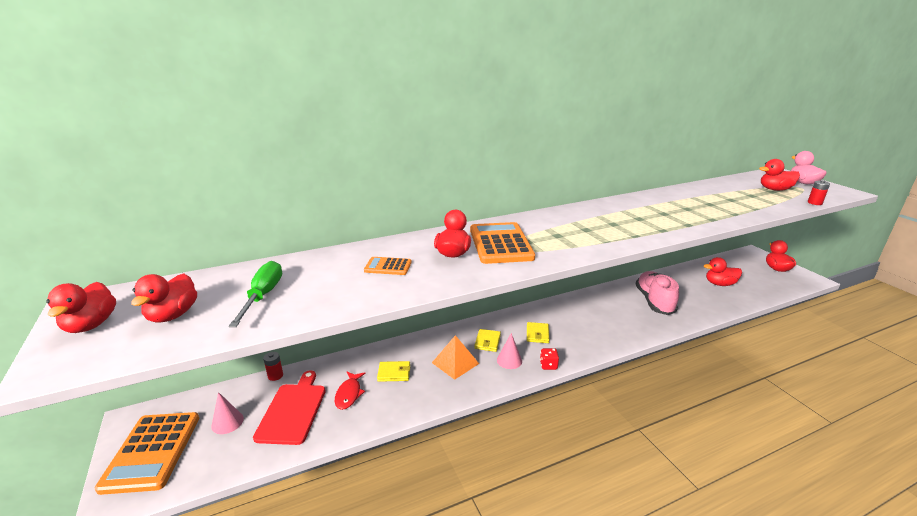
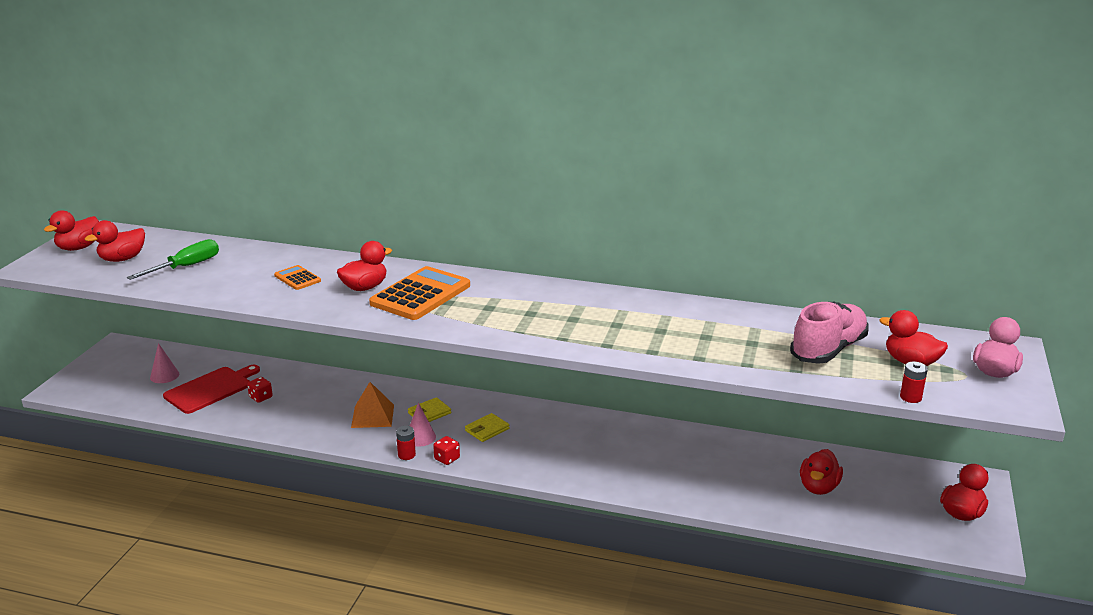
camera: 40 degrees right, 0 degrees up
(152, 452) = (106, 372): orange calculator -> none
(275, 375) = (232, 358): red battery -> red battery (406, 455)
(349, 394) = (261, 397): red fish -> red dice
(394, 373) = (314, 399): yellow wallet -> none
(654, 301) = (681, 463): pink shoe -> pink shoe (828, 350)
(719, 284) = (818, 487): red duck -> red duck turned 105 degrees counterclockwise

